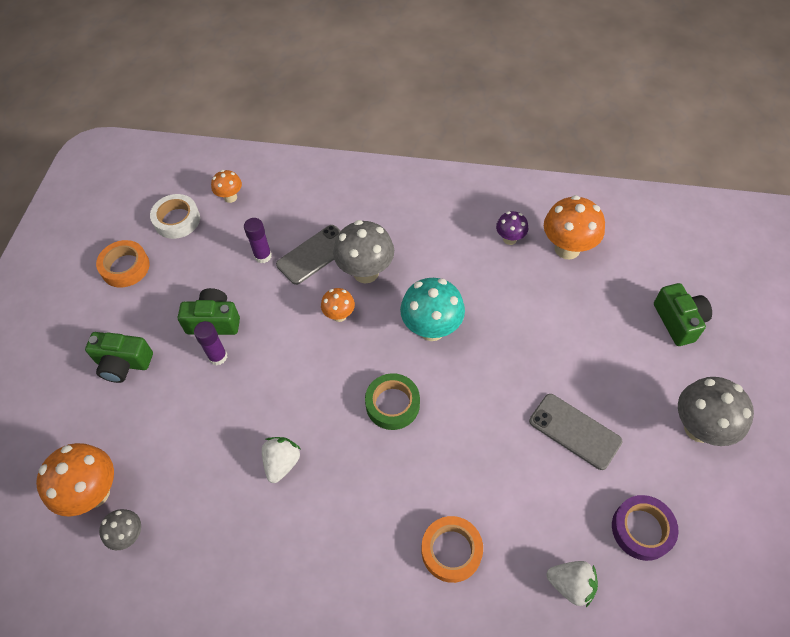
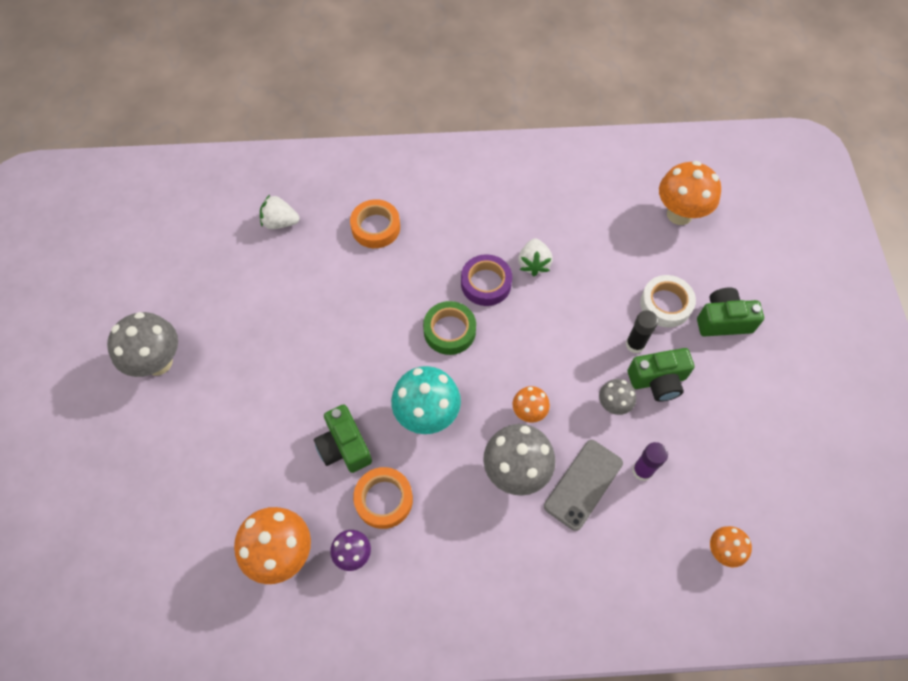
camera: 165 degrees right, 5 degrees up
(125, 267) = (789, 425): orange tape -> orange tape (384, 499)
(129, 535) = (633, 192): grey mushroom -> grey mushroom (613, 405)
(177, 220) = (769, 502): white tape -> white tape (665, 304)
(218, 357) = (635, 344): purple glue stick -> black glue stick
(574, 431) = (275, 338): grey phone -> none
(642, 529) = (221, 269): purple tape -> purple tape (486, 283)
(678, 321) = (159, 476): green camera -> green camera (344, 446)

